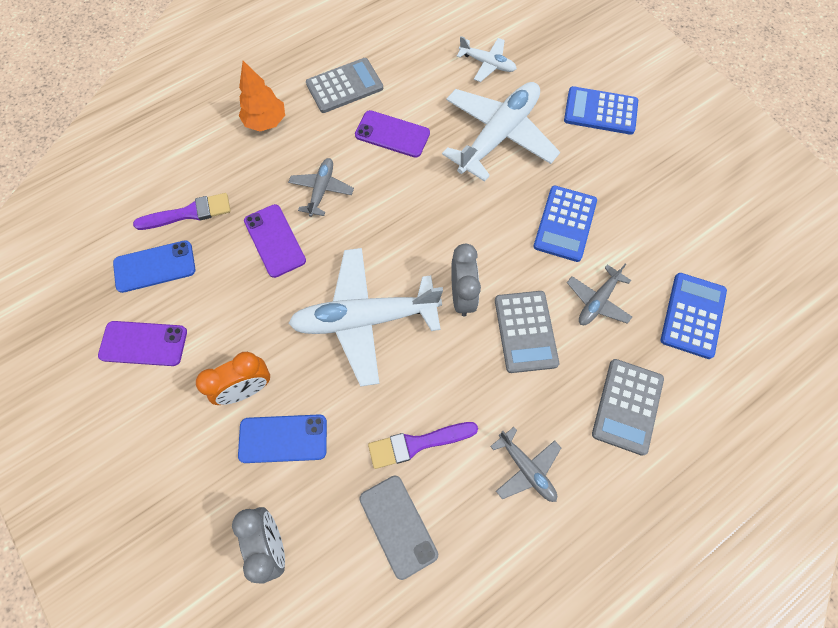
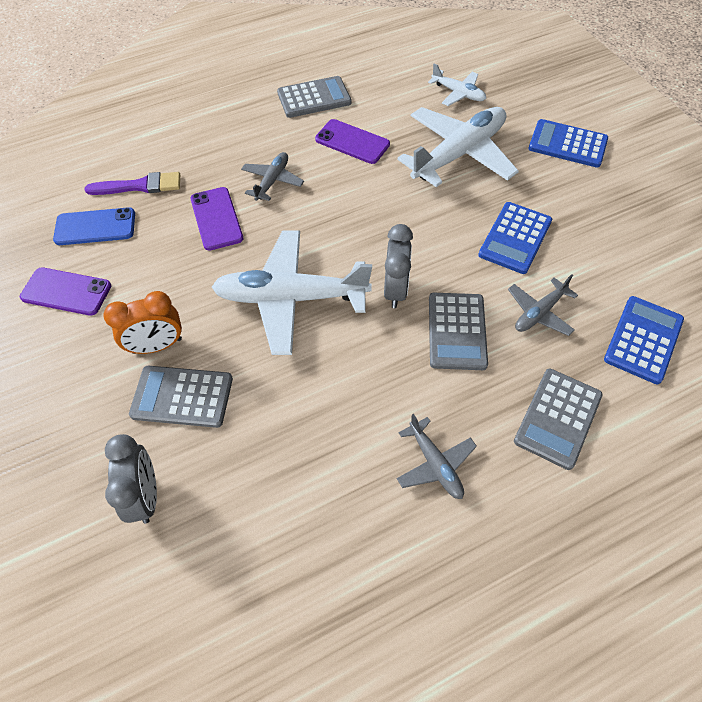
camera: 10 degrees right, 10 degrees down
(266, 122) = (232, 119): orange tree -> none
(283, 438) = (182, 397): blue phone -> grey calculator
(398, 526) = (284, 500): grey phone -> none
(417, 444) = (321, 422): purple brush -> none

